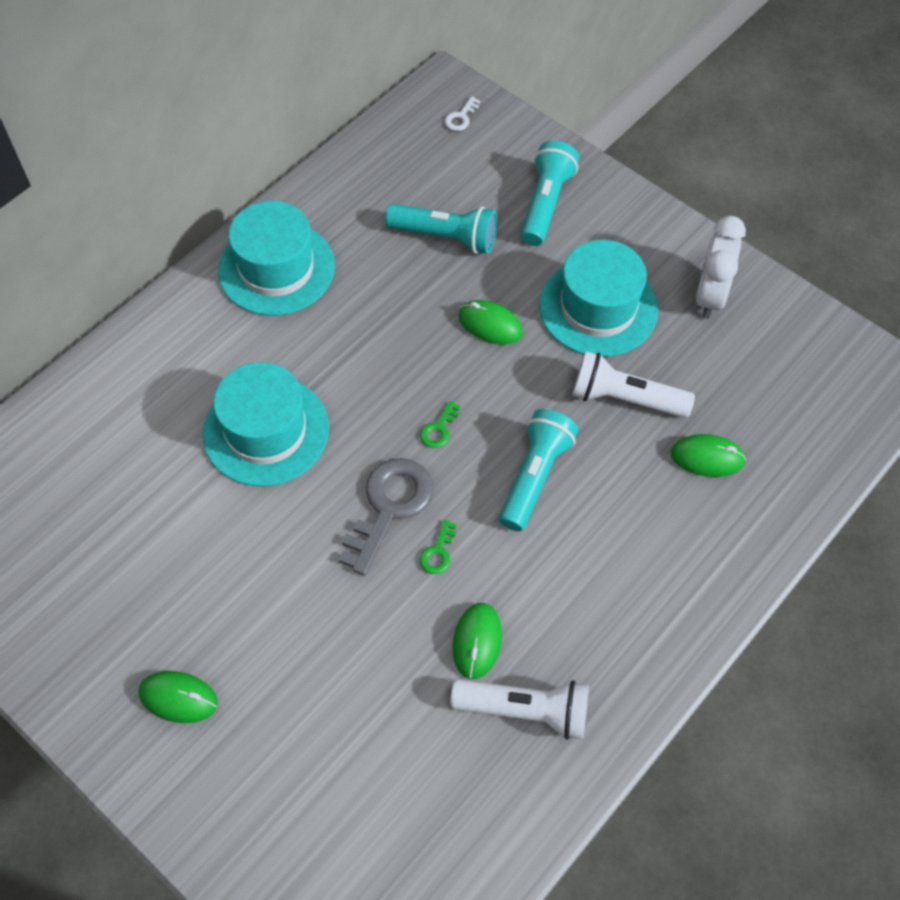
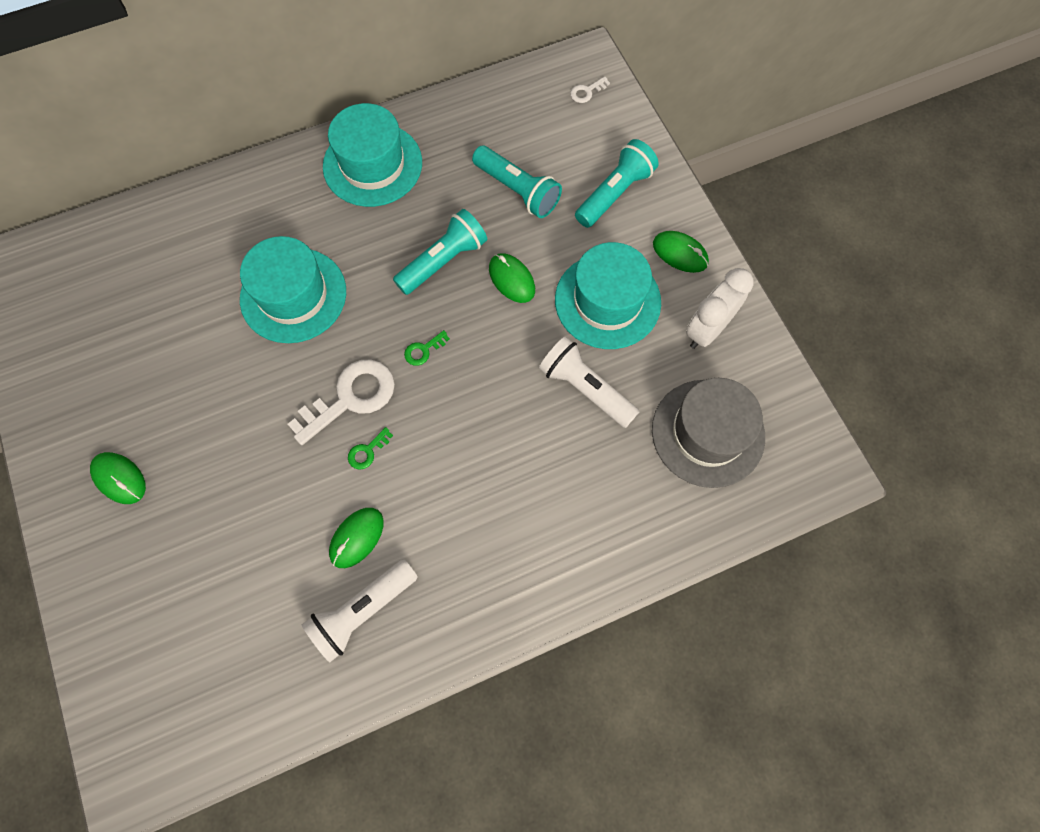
camera: 25 degrees right, 10 degrees up
(389, 507) = (351, 398): grey key -> white key
(525, 710) = (362, 611): white flashlight -> white flashlight turned 105 degrees clockwise
(534, 476) = (476, 422): turquoise flashlight -> turquoise flashlight (443, 261)
(707, 457) = (625, 468): green mouse -> green mouse (680, 253)
(766, 391) = (708, 433): none -> grey hat

